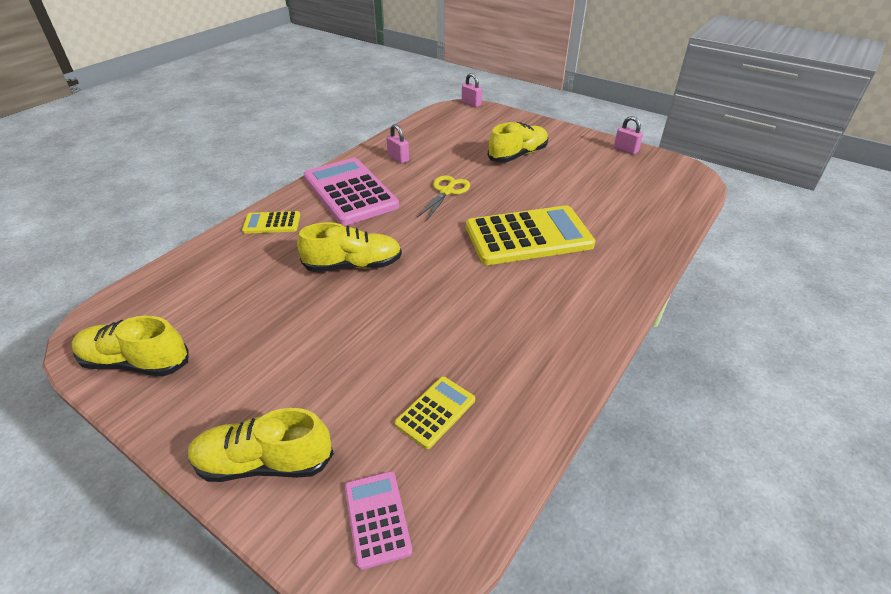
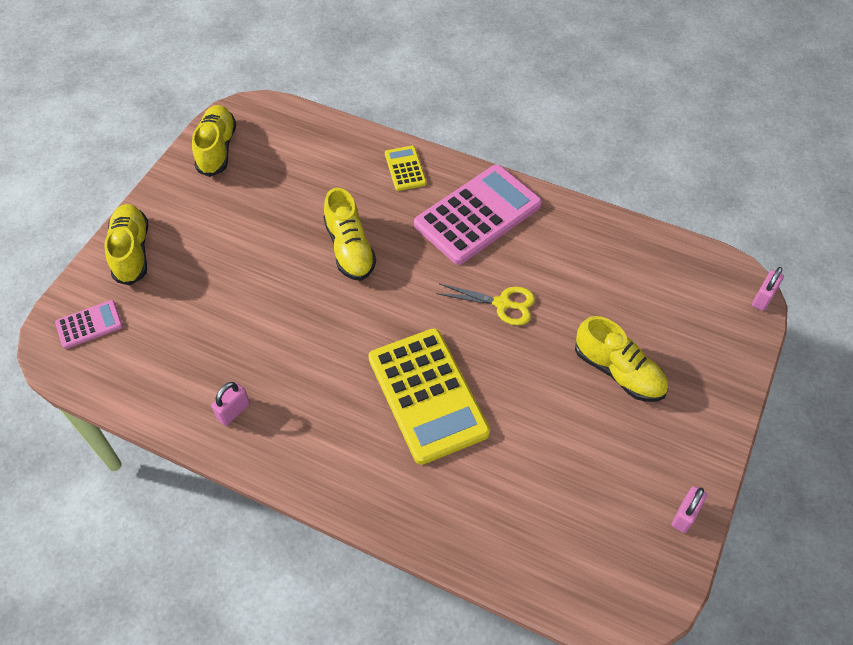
camera: 80 degrees right, 15 degrees up
(398, 158) = (566, 243): pink padlock -> pink padlock (233, 411)
(435, 412) = (177, 344): yellow calculator -> none

